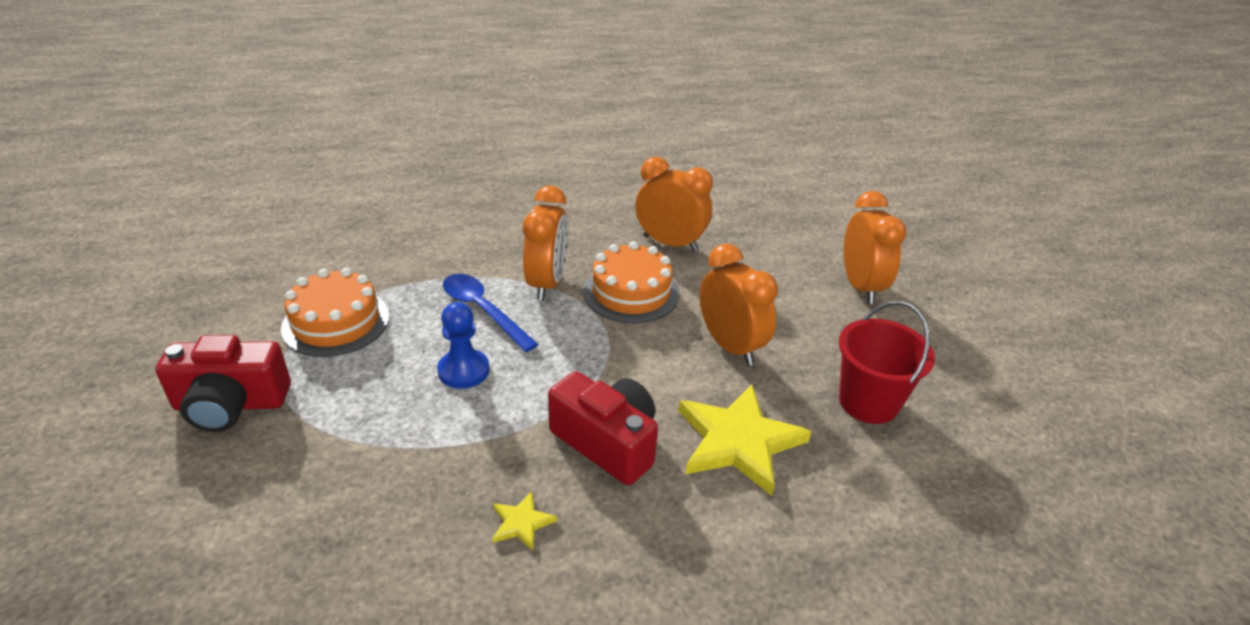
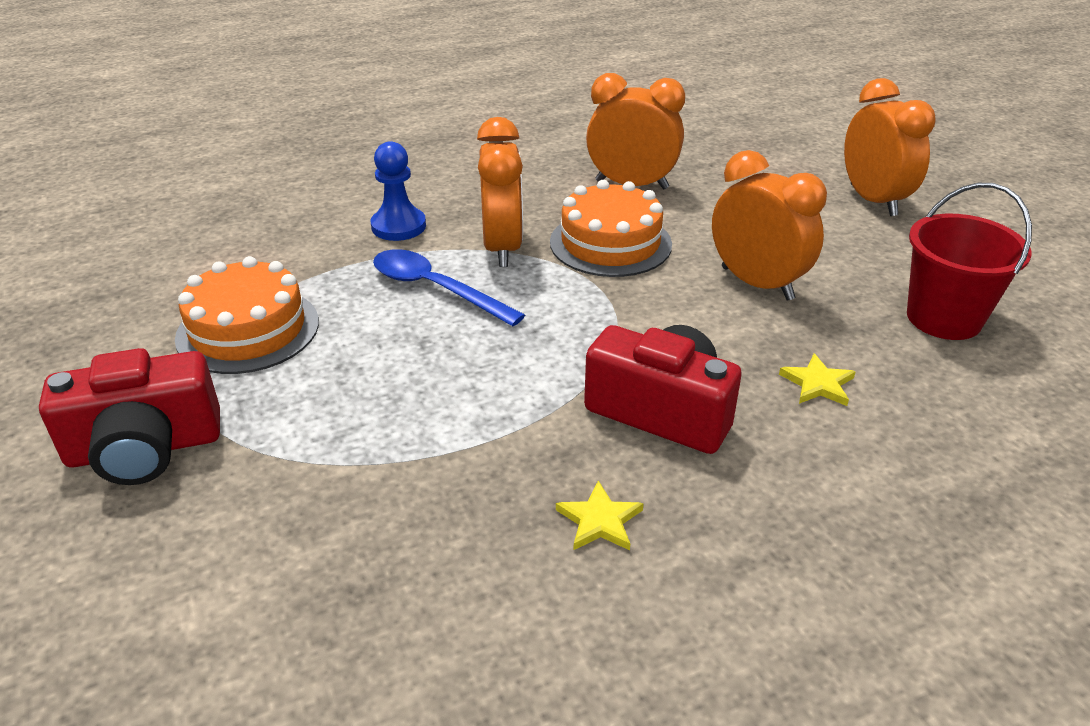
camera: 10 degrees left, 0 degrees up
(463, 370) = (443, 360): blue pawn -> blue pawn (398, 226)
(738, 441) = (818, 384): yellow star -> yellow star, size x0.44

